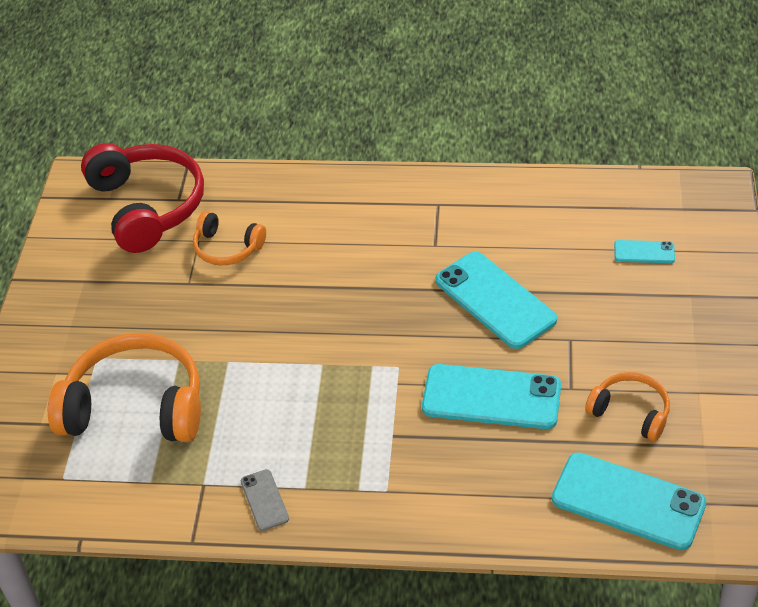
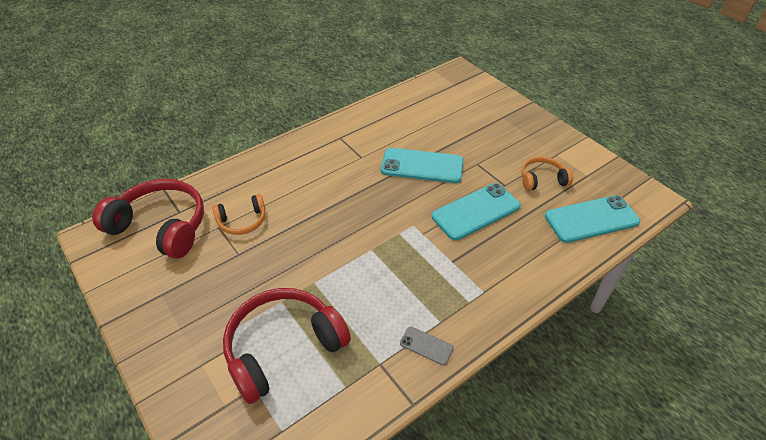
camera: 45 degrees left, 0 degrees up
(135, 407) = (283, 348): orange headphones -> red headphones
(644, 252) = (461, 109): turquoise phone -> none

